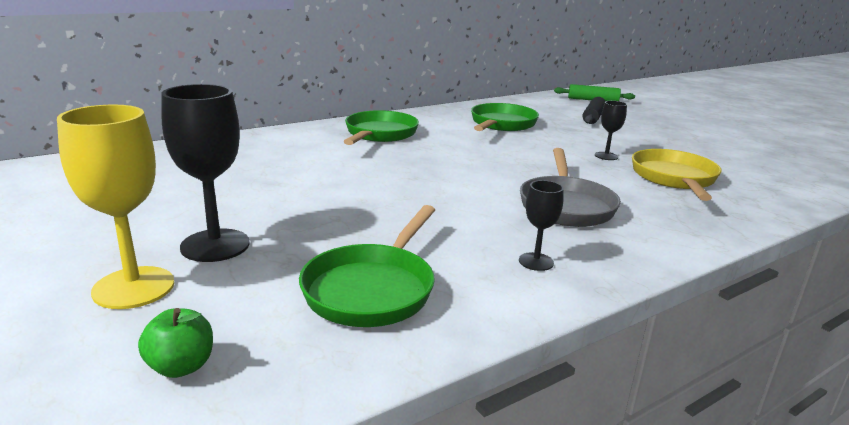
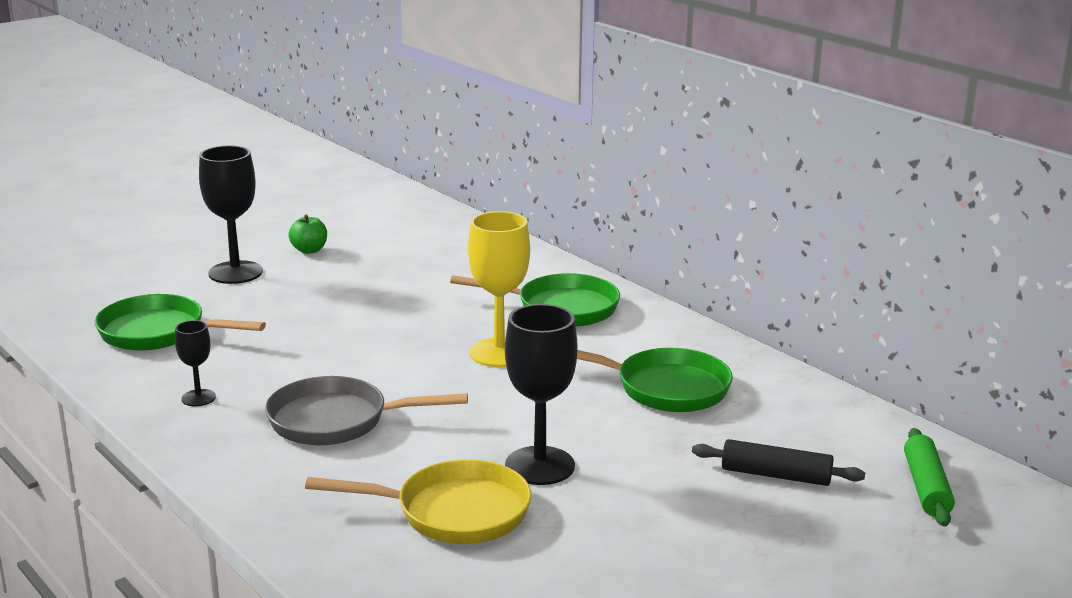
camera: 85 degrees right, 0 degrees up
(134, 287) = (172, 260): yellow goblet -> yellow goblet (499, 353)
(181, 366) = (78, 289): green apple -> green apple (309, 250)
(606, 156) = (539, 466): black goblet -> black goblet, size x1.91

